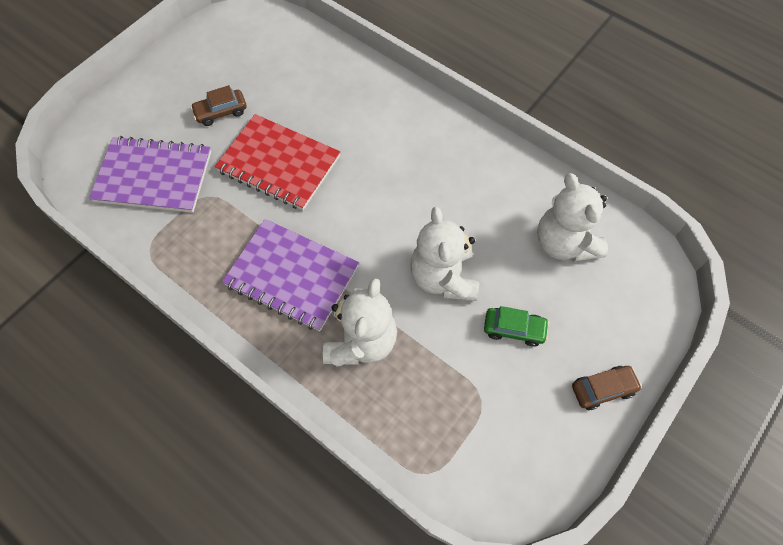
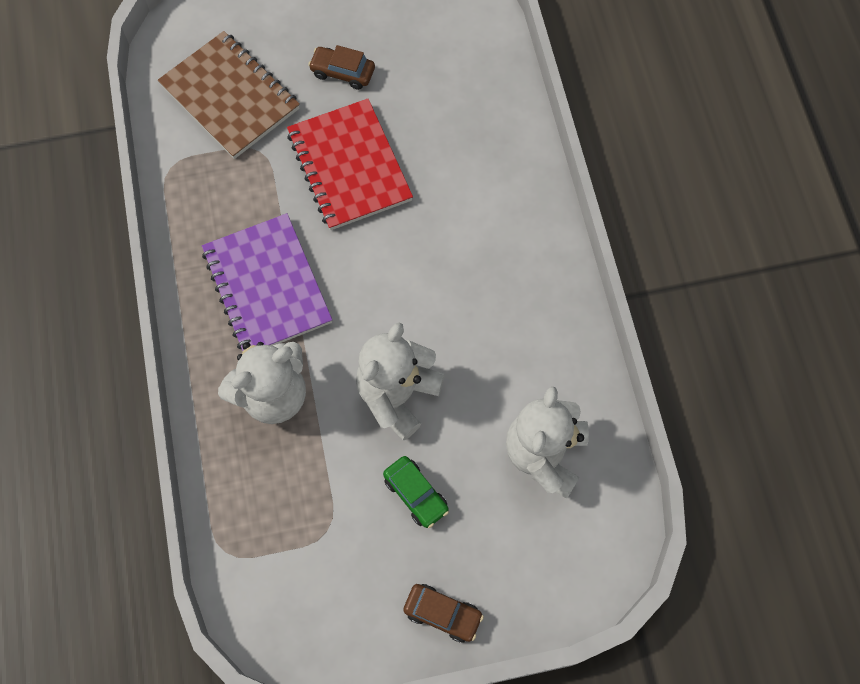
camera: 40 degrees right, 5 degrees up
(154, 177) = (230, 97): purple notebook -> brown notebook

